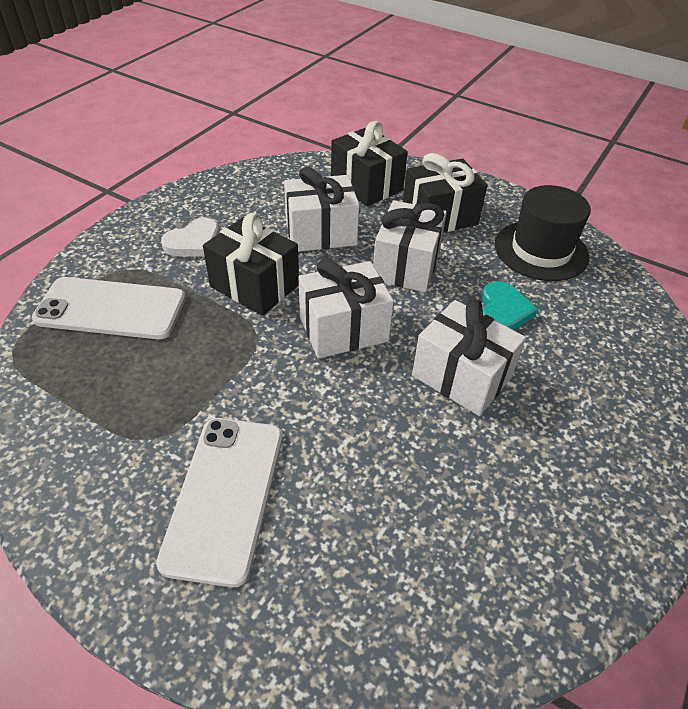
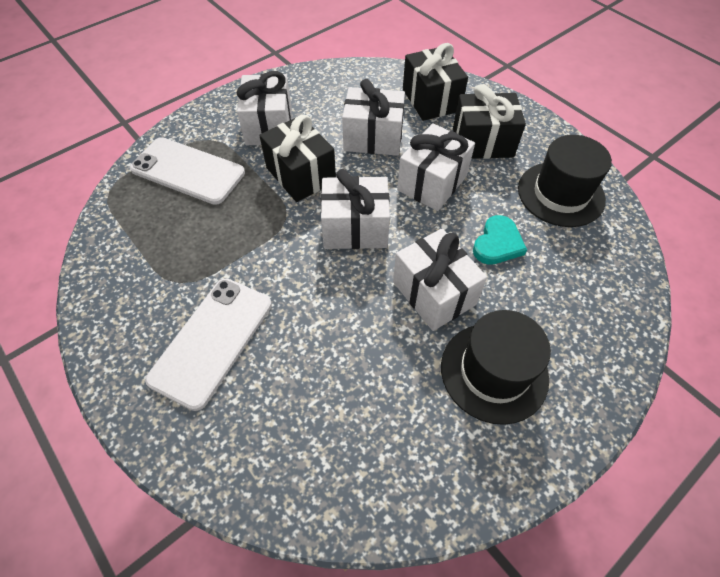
camera: 20 degrees right, 10 degrees up
(194, 242) = (269, 126): white heart -> white gift
(563, 441) = (494, 372): none -> black hat

